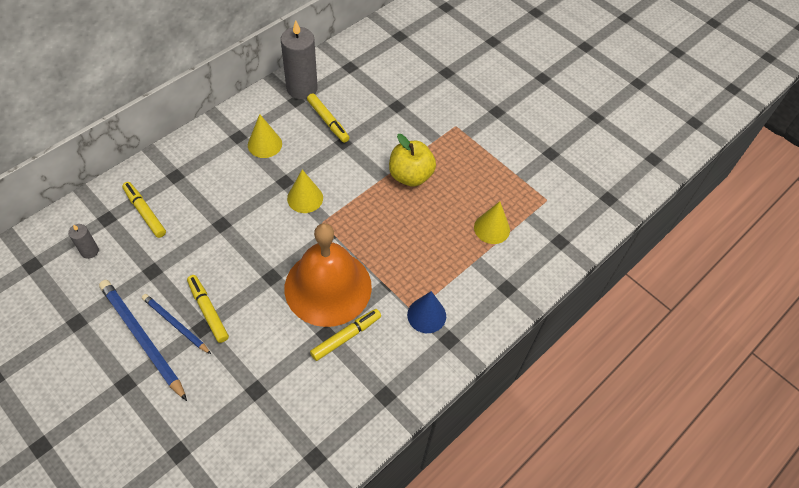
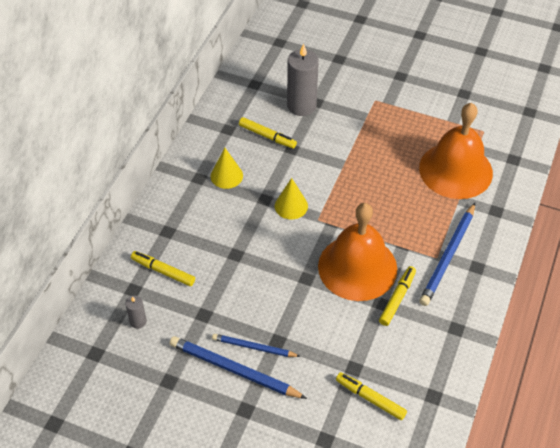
camera: 20 degrees left, 5 degrees down
(208, 311) = (273, 326): yellow marker -> yellow marker (370, 398)
(302, 88) = (226, 117): grey candle -> grey candle (301, 105)
(410, 176) = (365, 154): yellow apple -> none
(426, 315) = (448, 256): blue cone -> blue pencil
(492, 228) = (455, 170): yellow cone -> orange bell

